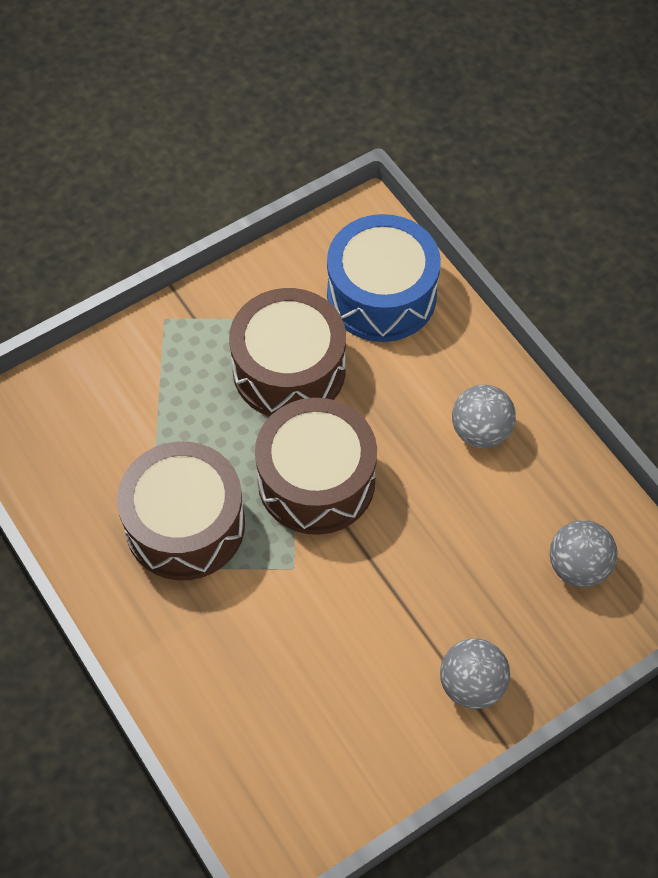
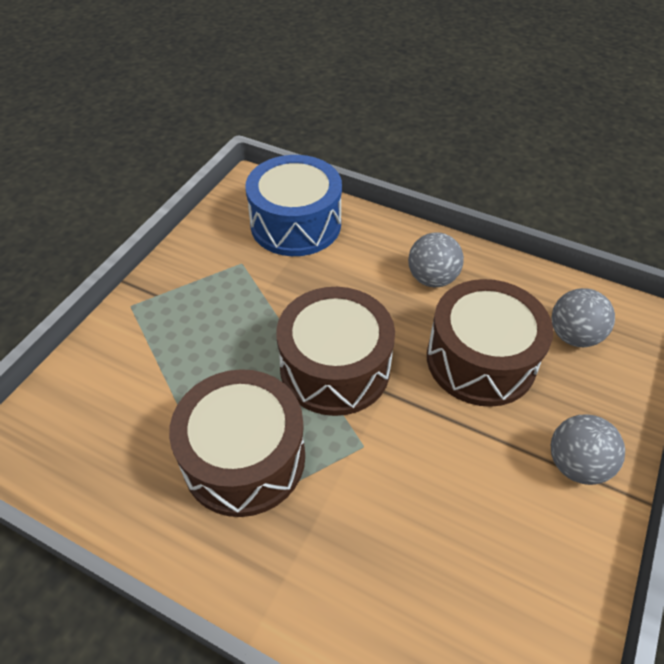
camera: 30 degrees left, 10 degrees down
(289, 370) = (258, 299): brown drum -> brown drum (480, 360)

